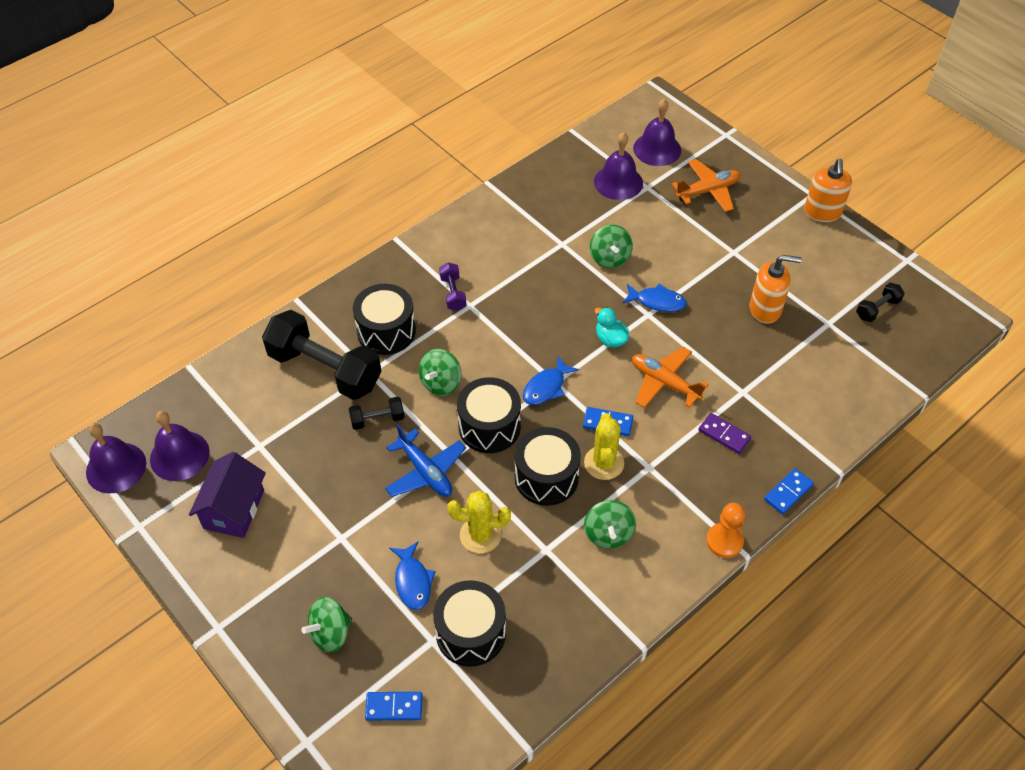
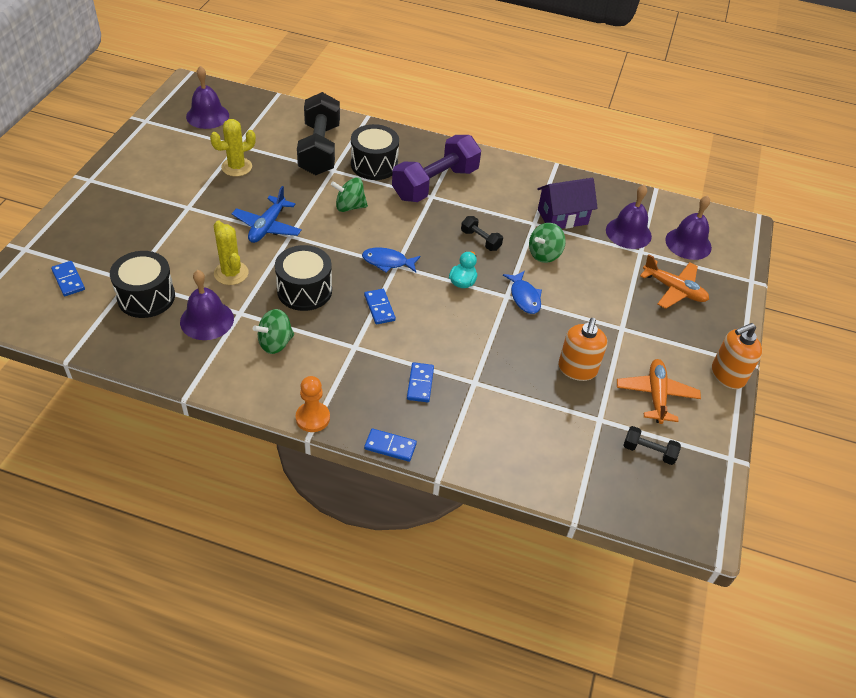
camera: 55 degrees right, 5 degrees down
(116, 467) = (182, 95): purple bell -> purple bell (207, 320)
(234, 509) = (181, 153): purple house -> purple house (562, 217)
(330, 633) = (111, 230): green spinning top -> none
(377, 419) = (295, 188): black dumbbell -> black dumbbell (480, 240)
(413, 581) = (172, 253): blue fish -> none
(453, 293) = (435, 184): purple dumbbell -> purple dumbbell, size x2.25
(489, 426) = (329, 244): black drum -> none
(604, 463) = (339, 318): yellow cactus -> yellow cactus (236, 167)
(664, 383) = (445, 328): orange plane -> orange plane (656, 395)
(724, 434) = (420, 384): purple domino -> blue domino
(765, 309) = (577, 369): orange soap dispenser -> orange soap dispenser turned 45 degrees clockwise

